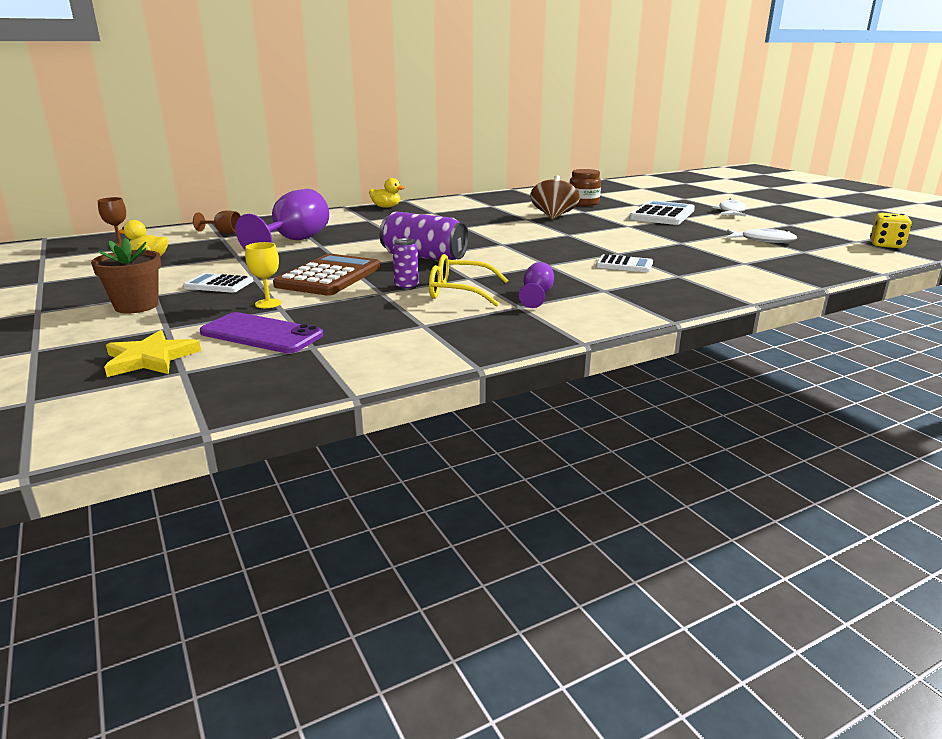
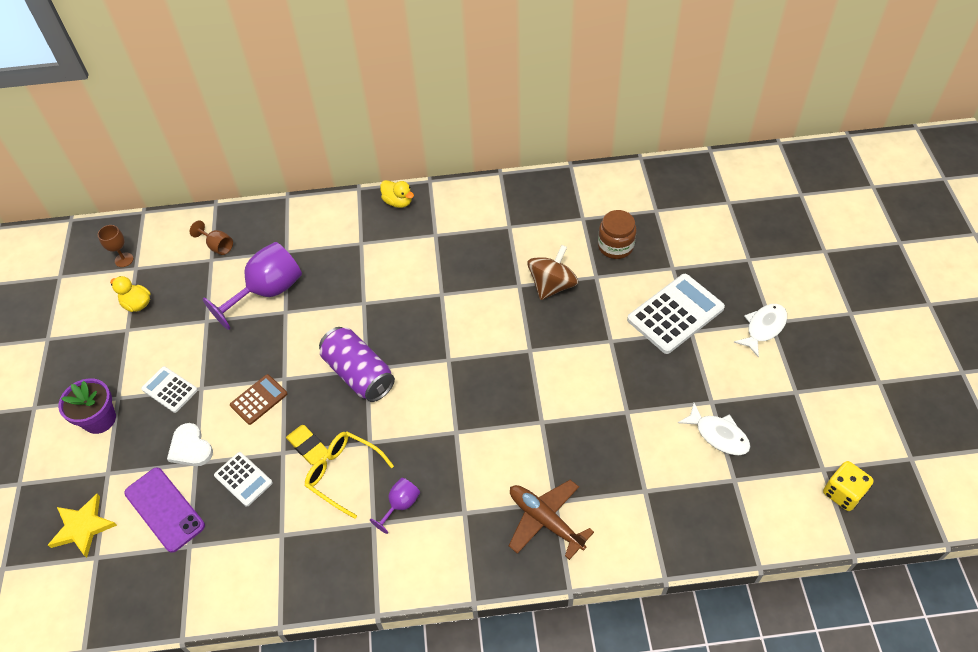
camera: 25 degrees right, 30 degrees up
(136, 306) = (99, 419): brown flower pot -> purple flower pot
(268, 303) = (190, 447): yellow goblet -> white heart
(329, 276) = (259, 399): brown calculator -> brown calculator, size x0.56
(406, 287) = (308, 446): purple can -> yellow eraser
(624, 265) = (525, 457): white calculator -> white calculator (243, 479)
(682, 283) = (545, 521): none -> brown plane

